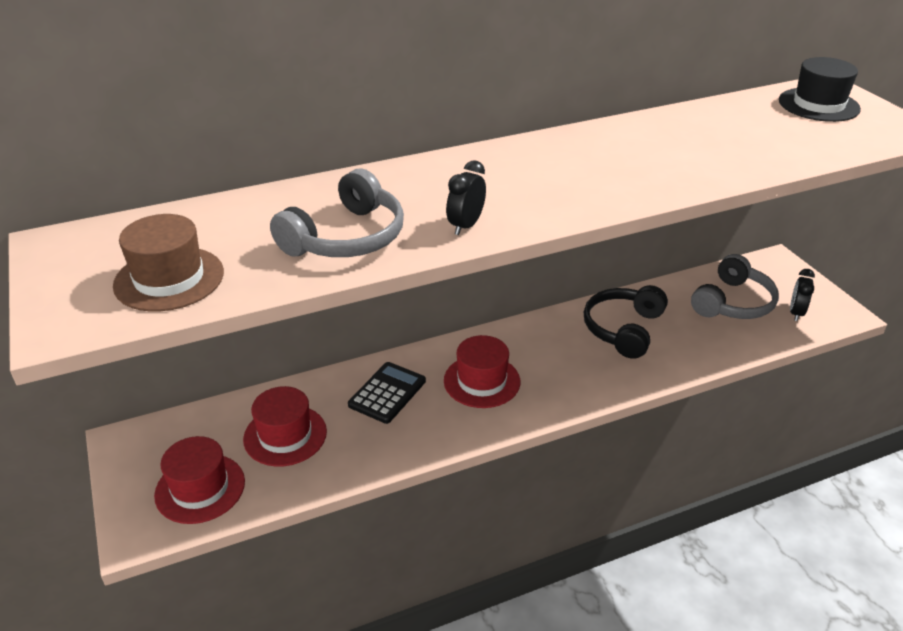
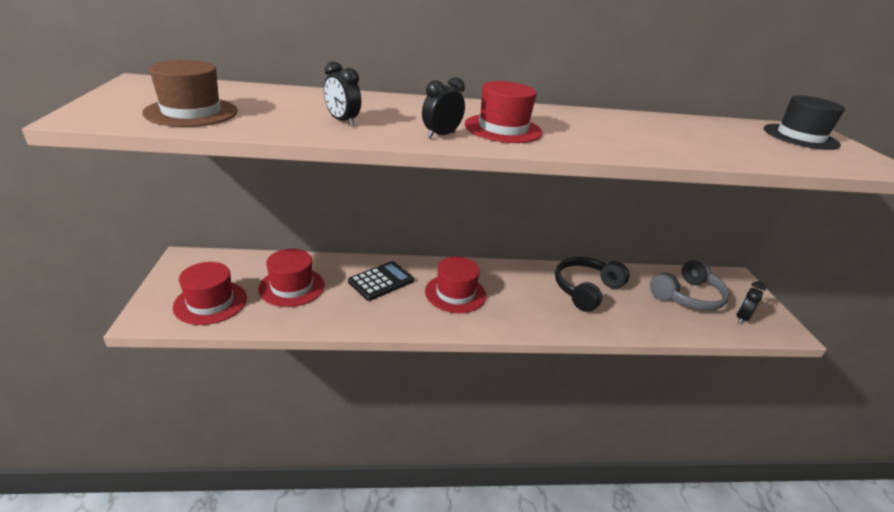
camera: 15 degrees right, 5 degrees down
(346, 237) = (342, 121): grey headphones -> black clock
(521, 192) = (503, 128): none -> red hat

